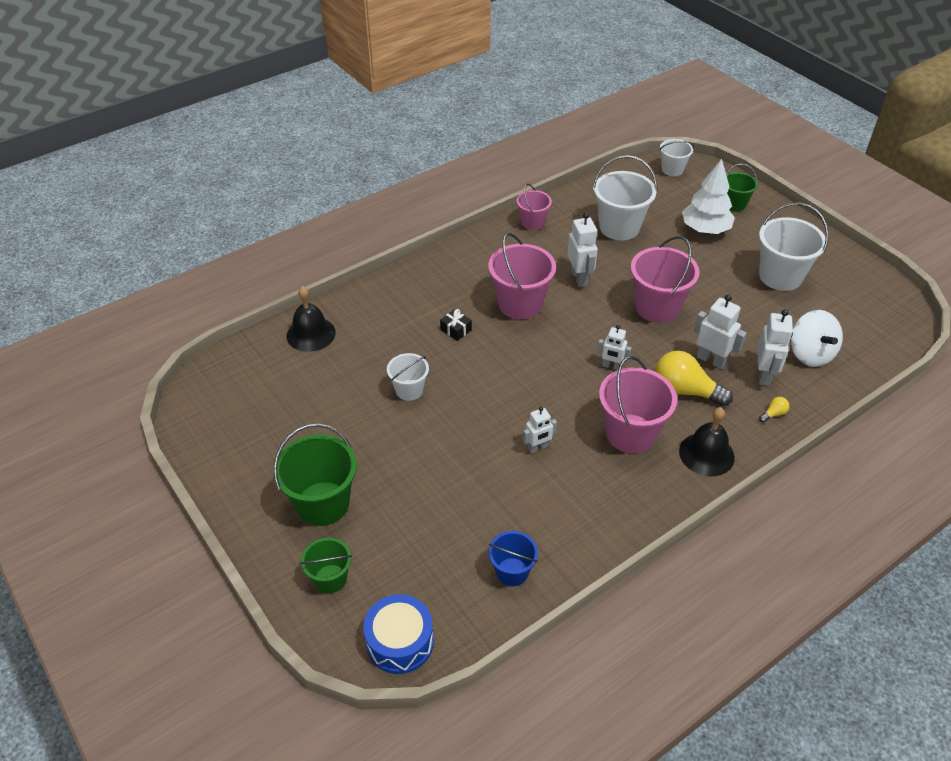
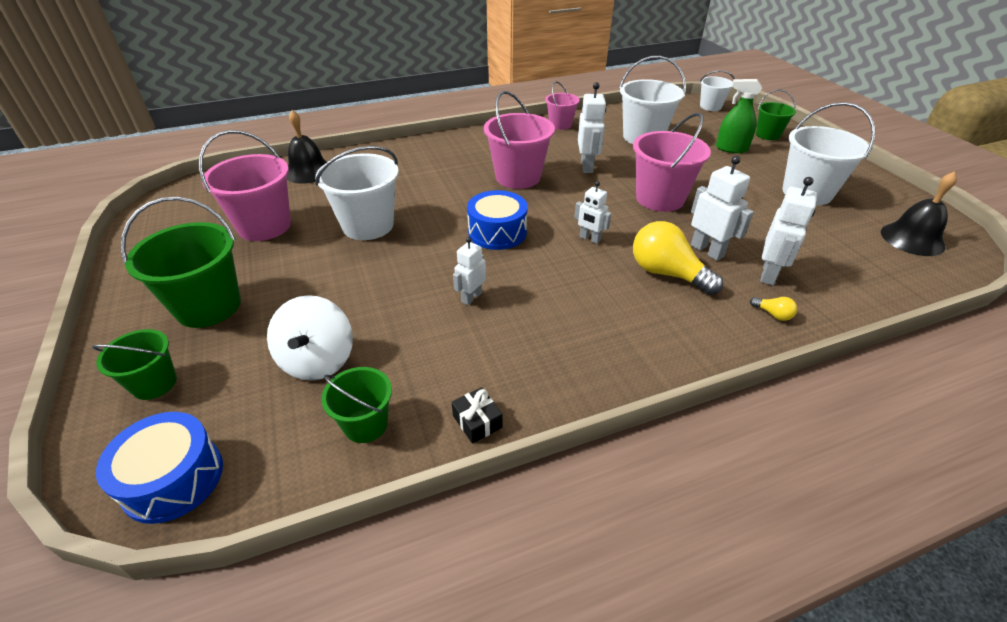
camera: 15 degrees right, 5 degrees down
(409, 390) = (368, 225): white bucket -> white bucket, size x1.73
(456, 330) = (444, 187): black gift -> black gift (477, 421)
(512, 572) = (366, 424): blue bucket -> green bucket
(529, 375) = (497, 232): none -> blue drum
(538, 447) = (471, 297): white robot -> white robot turned 135 degrees clockwise
(630, 433) = (585, 303): pink bucket -> pink bucket (264, 226)
(705, 229) = (731, 149): white tree -> green spray bottle
(706, 454) = (673, 341): black bell -> black bell (912, 239)
(773, 414) = (773, 314): yellow light bulb -> yellow light bulb turned 60 degrees clockwise
(810, 354) = (832, 263): white spinning top -> white spinning top (318, 360)

